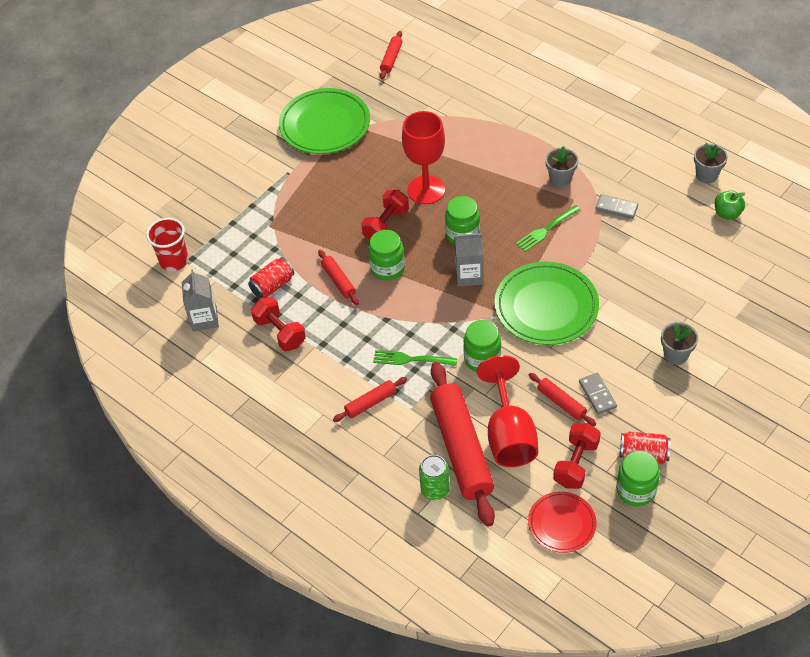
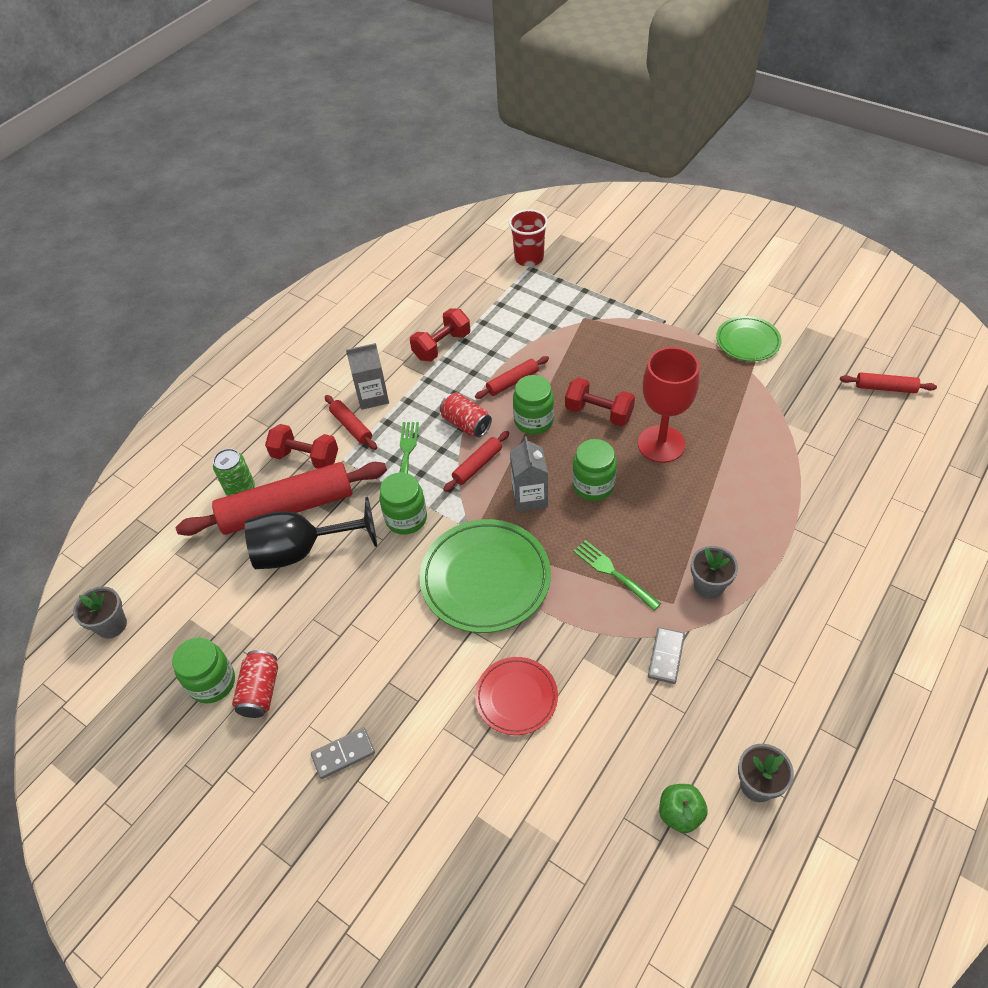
camera: 85 degrees right, 0 degrees up
(204, 319) = (457, 290): grey carton -> grey carton (372, 396)
(273, 286) = (502, 332): red can -> red can (466, 424)
(325, 125) = (747, 341): green plate -> green plate, size x0.58
(509, 435) = (301, 550): red goblet -> black goblet
(561, 403) = (341, 600): red rolling pin -> red rolling pin (477, 465)
(561, 524) = (181, 607): red plate -> red plate (516, 697)
(576, 464) = (256, 618): red dumbbell -> red dumbbell (305, 457)
(597, 395) = (351, 639): grey domino -> grey domino (343, 754)
(675, 355) = (410, 732): grey flower pot -> grey flower pot (112, 625)

